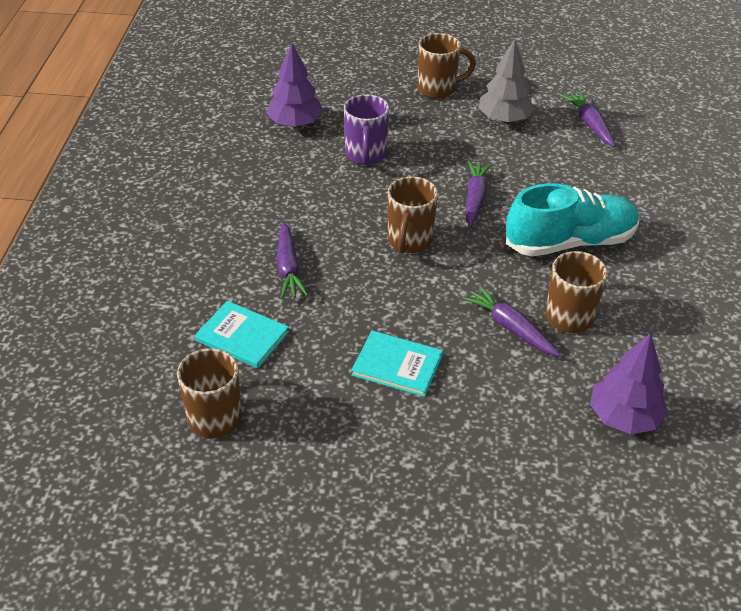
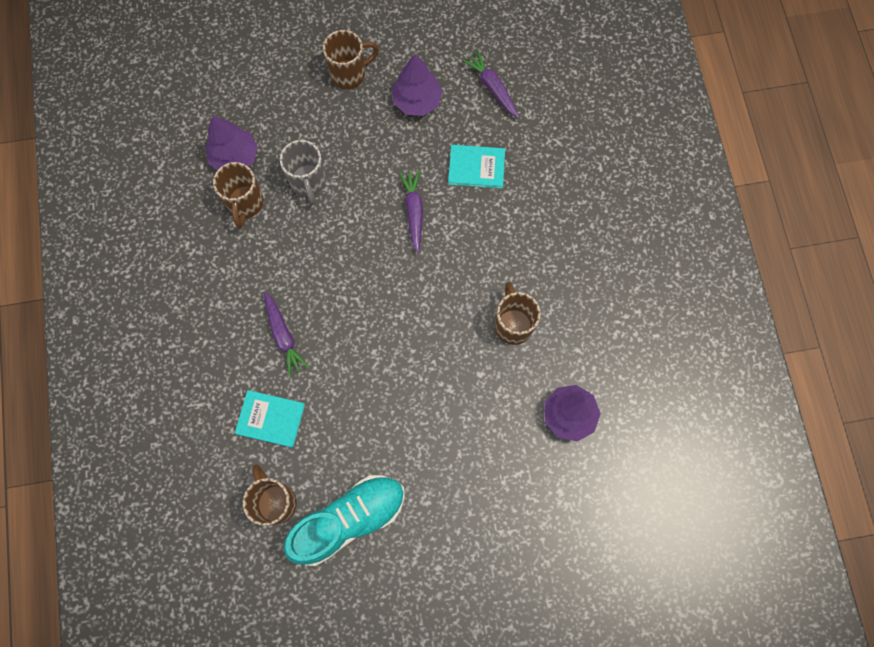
camera: 15 degrees left, 30 degrees up
(365, 155) = (308, 182): purple mug -> grey mug
(397, 365) = (395, 413): turquoise book -> turquoise book (476, 167)
(409, 241) = (372, 278): brown mug -> brown mug (245, 204)
(504, 119) = (417, 101): grey tree -> purple tree
(510, 327) = (471, 350): purple carrot -> none
(570, 242) = (500, 242): turquoise shoe -> turquoise shoe (349, 519)

